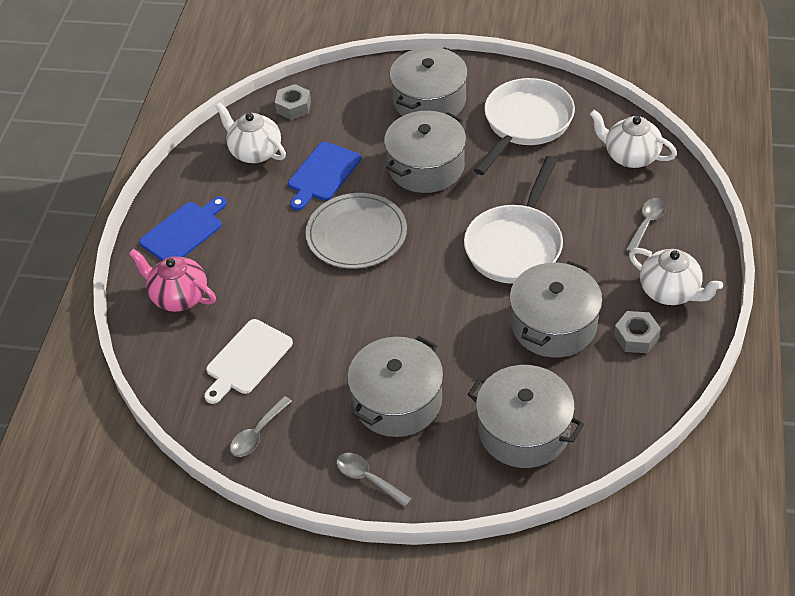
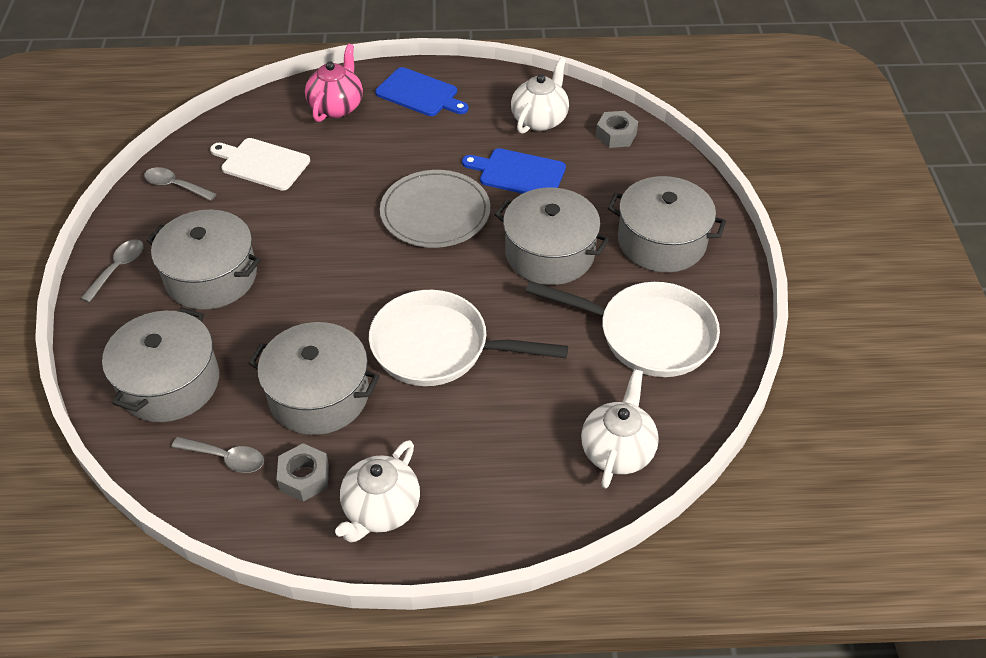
camera: 75 degrees right, 0 degrees up
(647, 223) = (496, 477): grey spoon -> grey spoon (226, 458)

